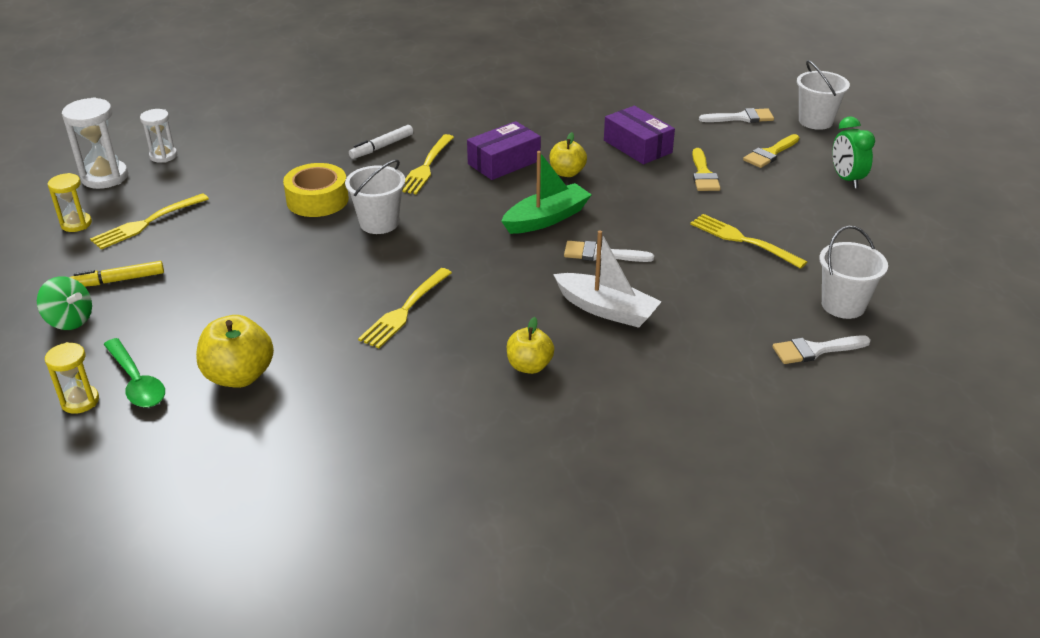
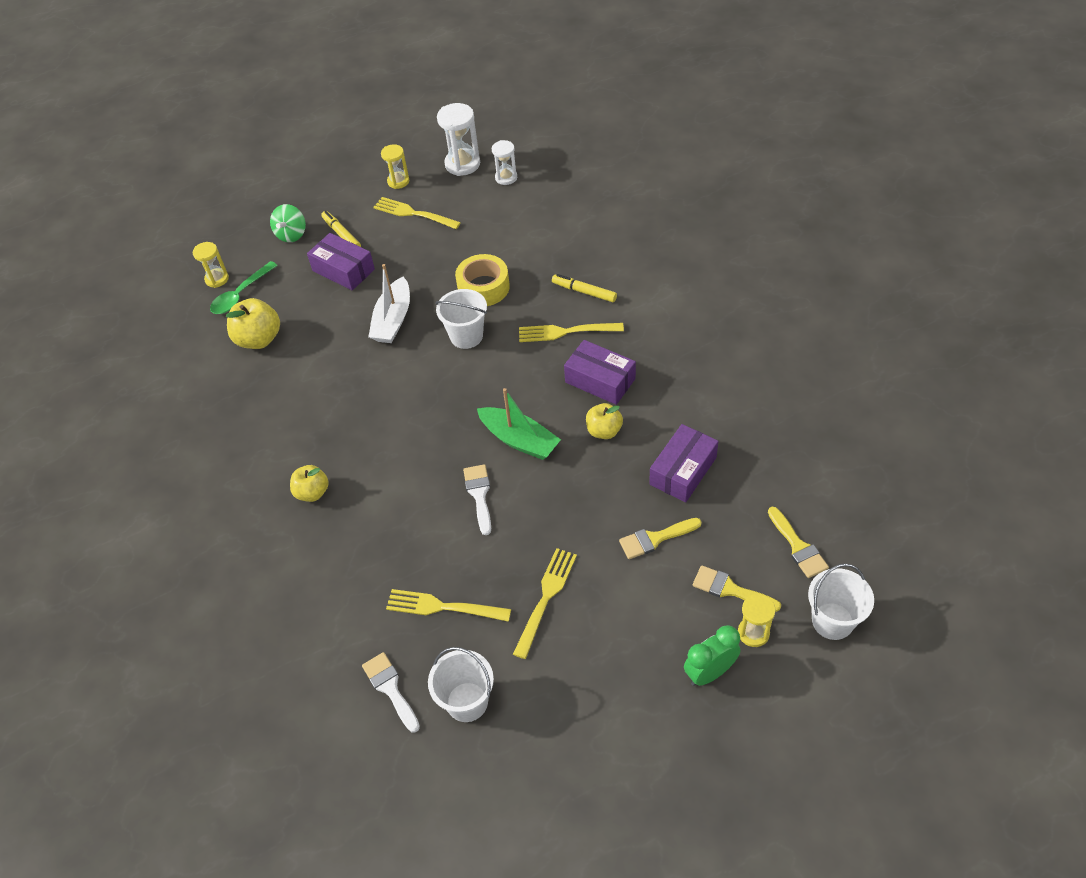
camera: 75 degrees right, 15 degrees up
(185, 289) = (343, 270): none -> purple box
(382, 147) = (584, 292): white marker -> yellow marker
(405, 310) = (358, 395): yellow fork -> yellow fork (444, 607)
(606, 309) = (400, 521): white boat -> white boat (393, 320)
(741, 118) = (798, 546): white brush -> yellow brush
(815, 153) = (753, 633): none -> yellow hourglass

